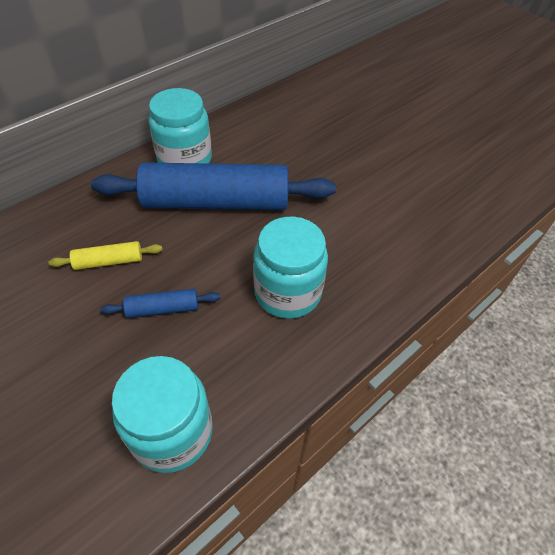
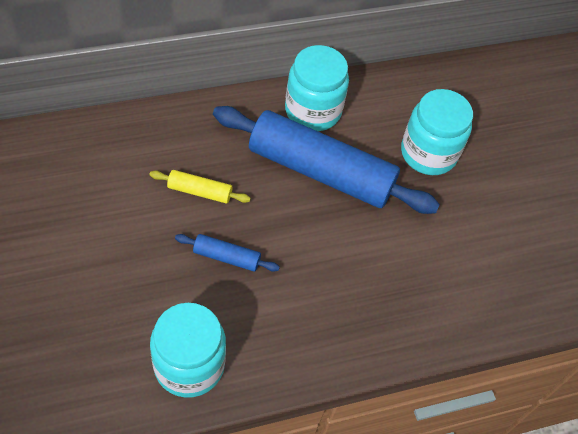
camera: 20 degrees right, 5 degrees up
(287, 292) = (341, 291): turquoise jar -> turquoise jar (428, 153)

